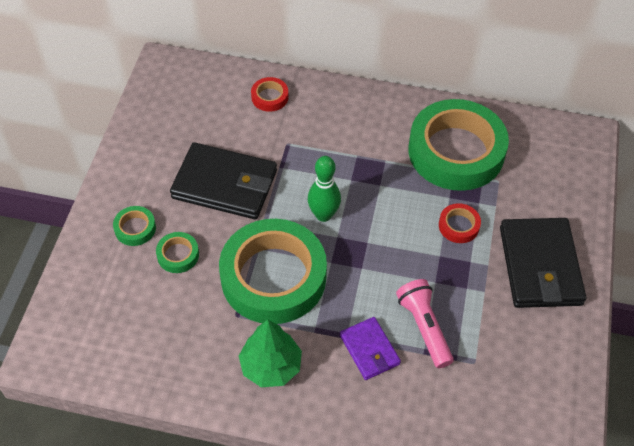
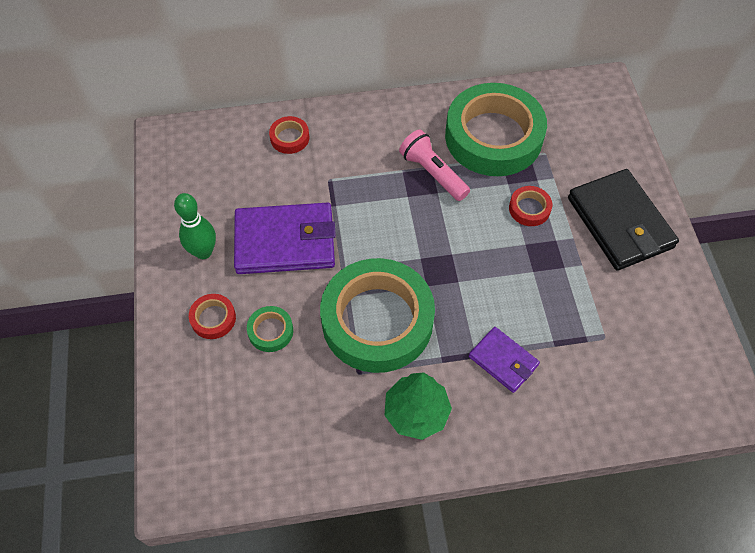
camera: 20 degrees left, 5 degrees up
(135, 228) = (213, 318): green tape -> red tape
(225, 185) = (285, 242): black wallet -> purple wallet
(323, 215) = (397, 240): green bowling pin -> green bowling pin (203, 252)
(424, 327) = (544, 320): pink flashlight -> pink flashlight (433, 173)

